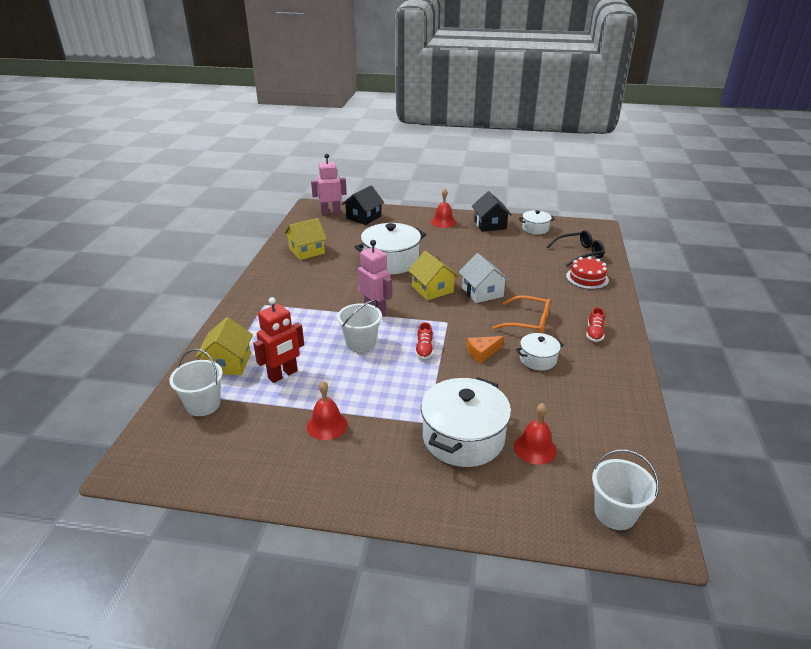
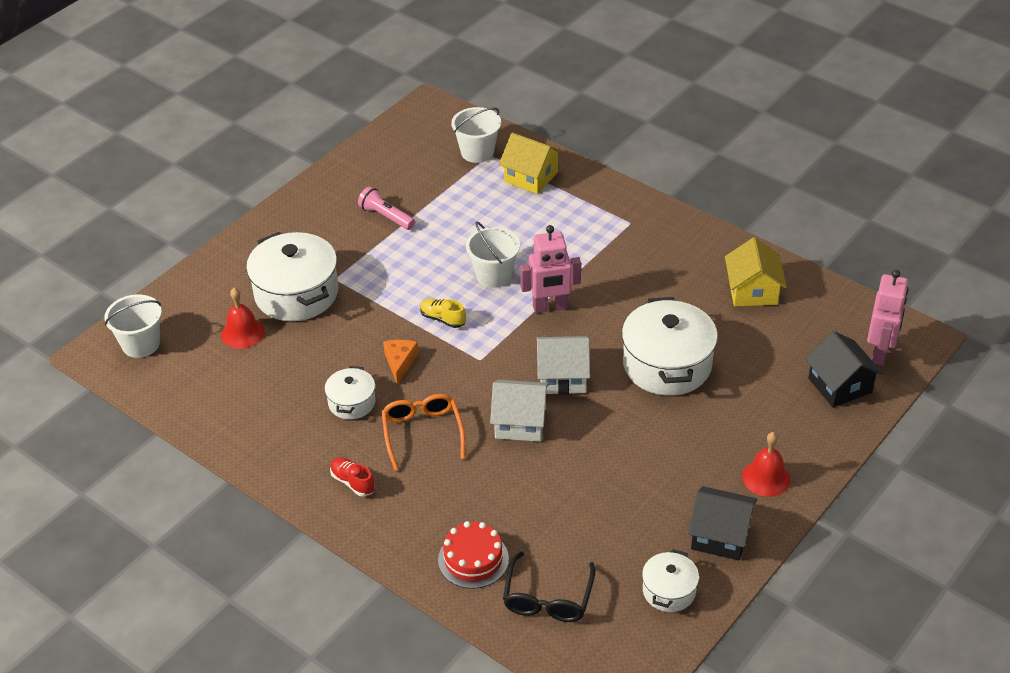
camera: 120 degrees right, 10 degrees up
(283, 375) = (482, 207): red robot -> none
(327, 425) = (386, 217): red bell -> pink flashlight
(424, 350) = (442, 319): red shoe -> yellow shoe
(432, 289) = (562, 377): yellow house -> white house
(528, 322) = (422, 433): orange glasses -> orange glasses turned 120 degrees clockwise

